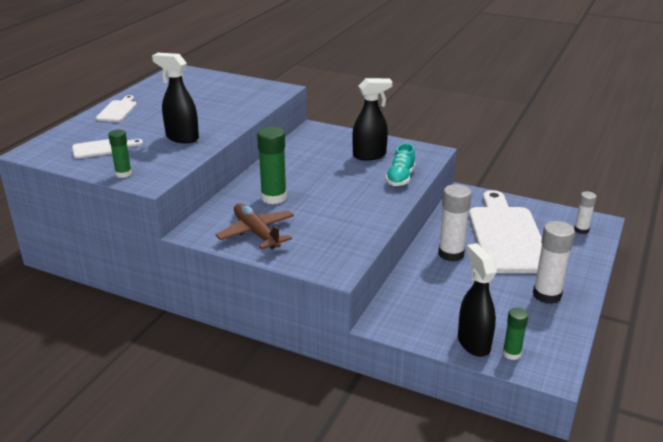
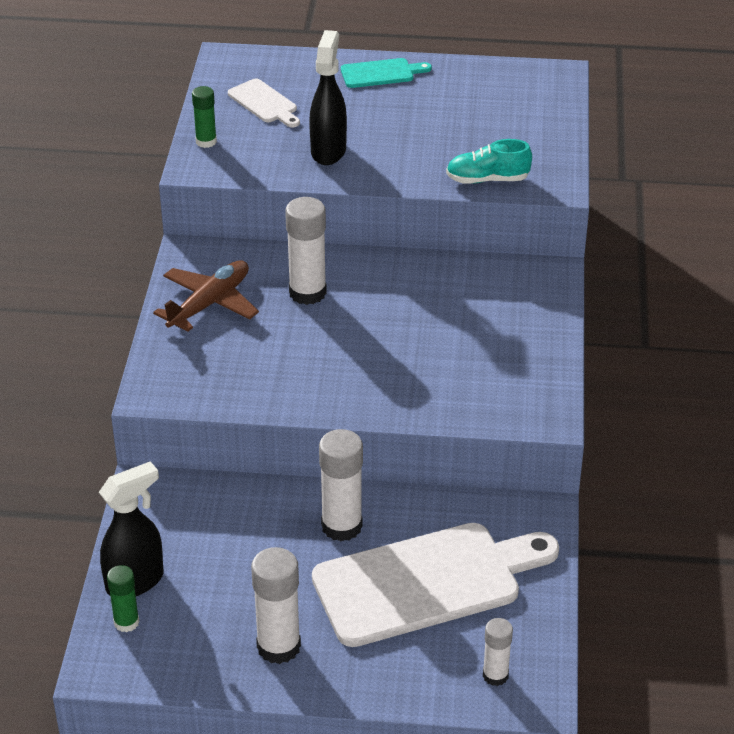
camera: 70 degrees right, 10 degrees up
(118, 110) = (381, 73): white cutting board -> turquoise cutting board
(273, 197) = (307, 292): green glue stick -> white glue stick
(370, 155) = (491, 353): black spray bottle -> none
(400, 178) = (433, 400): turquoise shoe -> turquoise shoe (487, 179)

